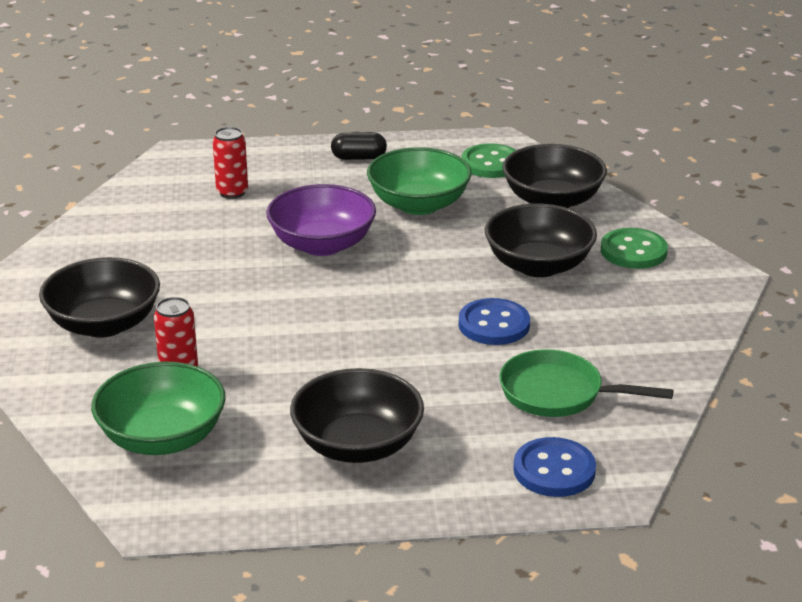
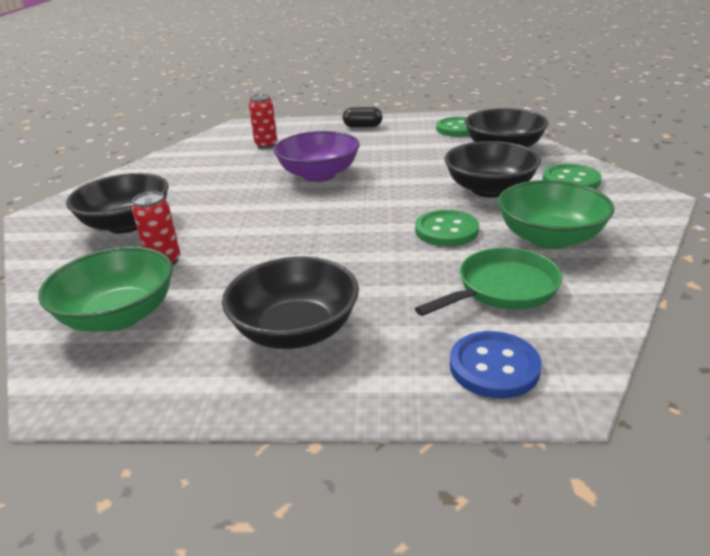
camera: 10 degrees right, 0 degrees up
(418, 204) = (399, 151): green bowl -> green bowl (549, 238)
(494, 324) = (446, 230): blue button -> green button
(558, 393) = (502, 289): green pan -> green pan turned 120 degrees clockwise

